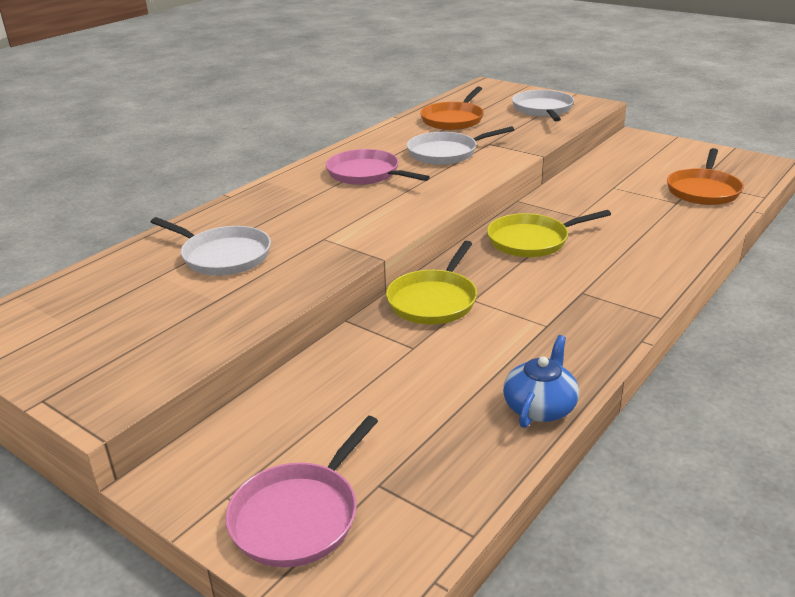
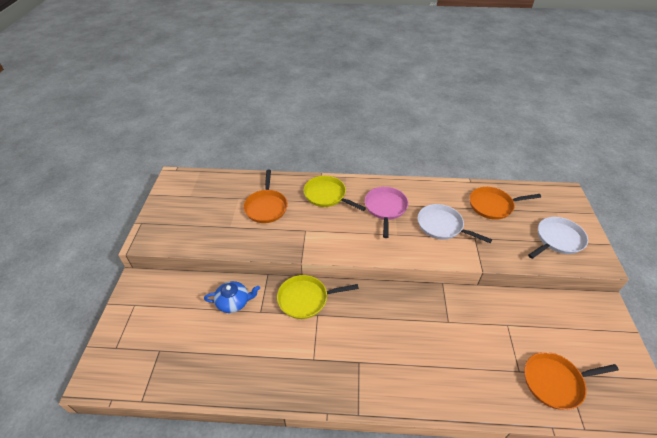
camera: 55 degrees right, 15 degrees up
(223, 256) = (266, 207): white pan -> orange pan
(299, 516) = (132, 334): pink pan -> none
(531, 241) = (399, 312): yellow pan -> yellow pan (327, 195)
(540, 407) = (240, 388): blue teapot -> blue teapot (233, 302)

